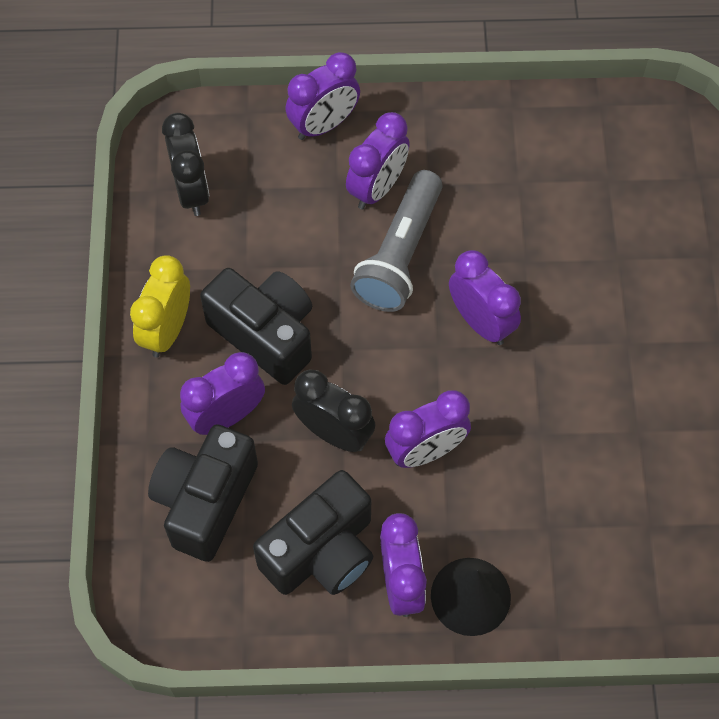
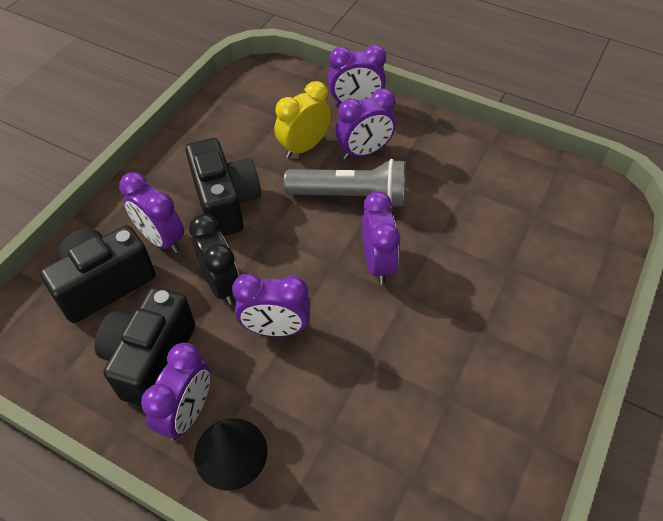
camera: 30 degrees right, 10 degrees down
(167, 330) = (168, 172): yellow clock -> yellow clock (304, 147)
(191, 191) = (246, 105): black clock -> none
(226, 416) = (161, 239): purple clock -> purple clock turned 135 degrees counterclockwise
(321, 552) = (151, 359): black camera -> black camera turned 120 degrees clockwise
(400, 254) = (350, 196): grey flashlight -> grey flashlight turned 135 degrees counterclockwise

